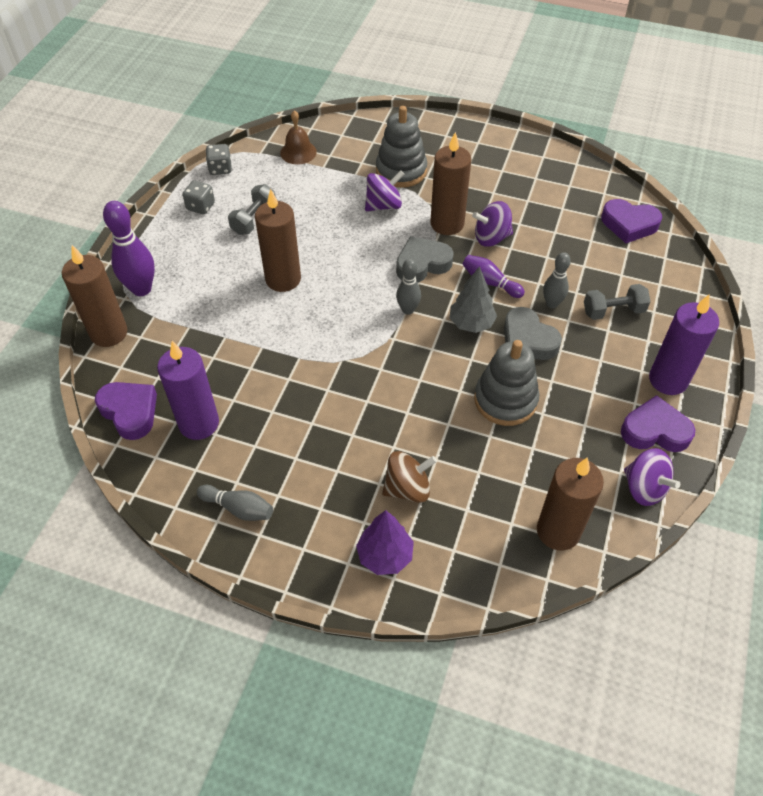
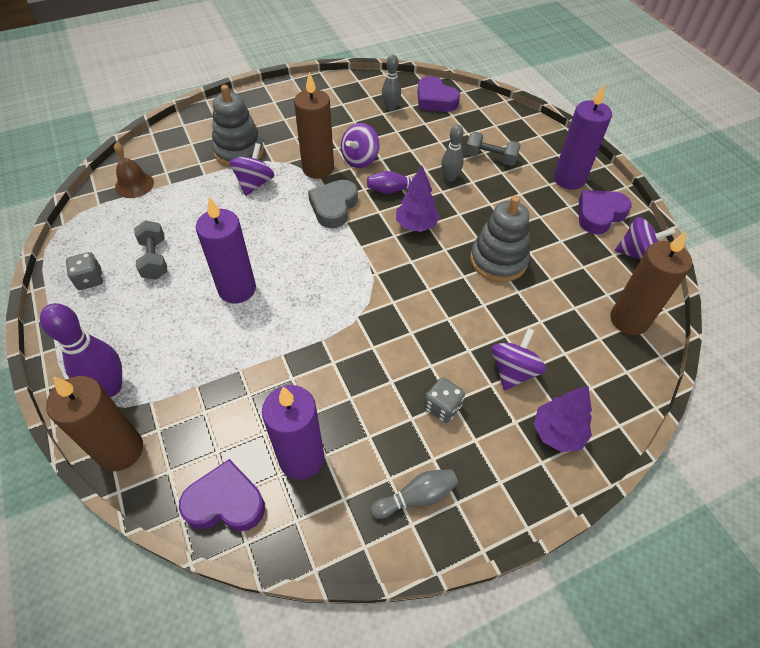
camera: 45 degrees left, 0 degrees up
(220, 168) = (73, 238): grey dice -> grey dice (442, 407)
(283, 279) = (237, 289): brown candle -> purple candle
(407, 488) = (513, 371): brown spinning top -> purple spinning top
(408, 310) = (362, 246): grey bowling pin -> grey bowling pin (390, 107)
(471, 323) = (416, 225): grey tree -> purple tree
(528, 340) = (464, 211): grey heart -> none
(613, 311) = (490, 158): grey dumbbell -> grey dumbbell turned 75 degrees clockwise
(629, 224) = (435, 100): purple heart -> purple heart turned 75 degrees clockwise

